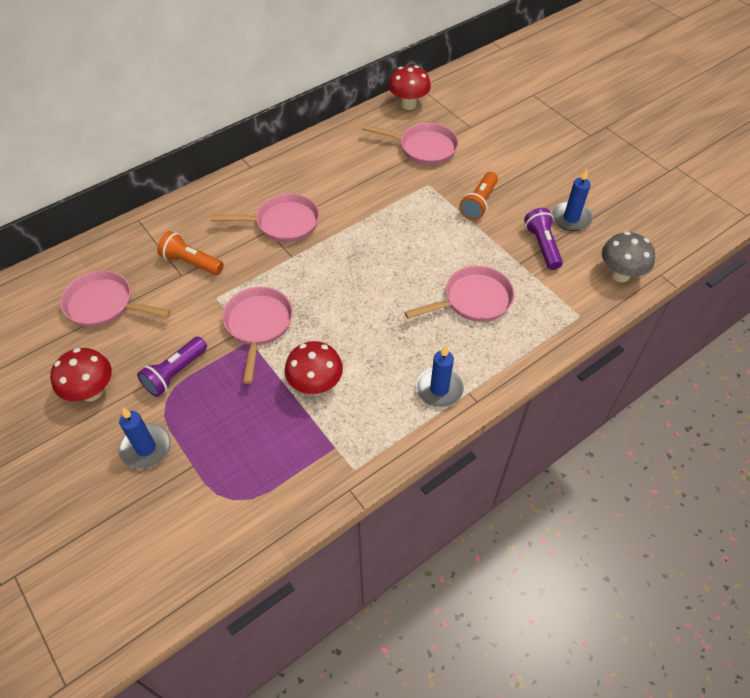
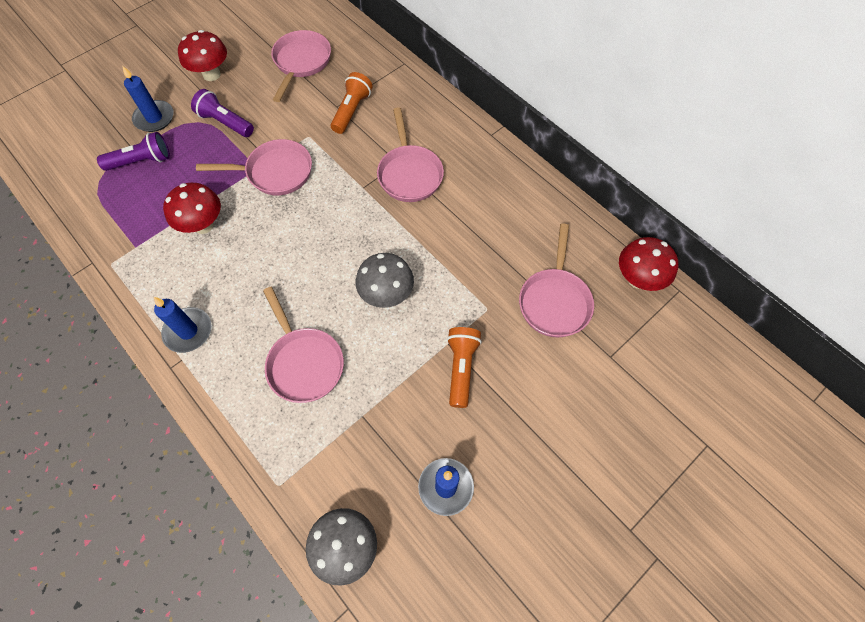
camera: 85 degrees right, 10 degrees up
(410, 244) = (386, 295): none -> grey mushroom
(479, 203) = (461, 368): orange flashlight -> orange flashlight turned 75 degrees clockwise
(542, 246) = (393, 445): purple flashlight -> purple flashlight (141, 161)

